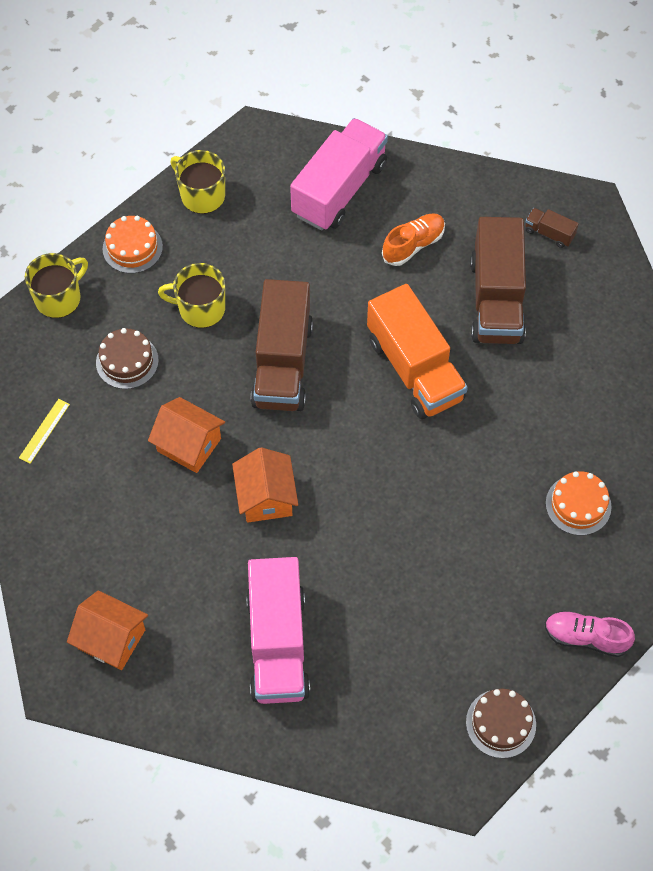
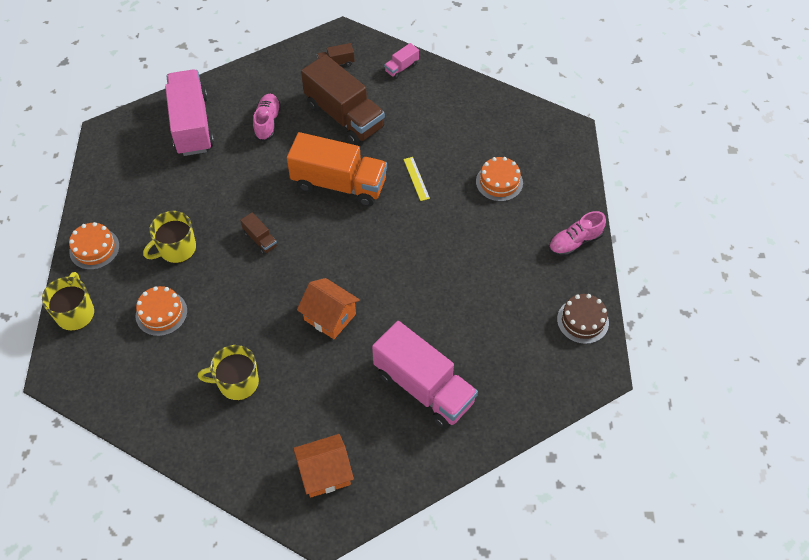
camera: 45 degrees left, 5 degrees down
(44, 431) = (150, 395): yellow ruler -> yellow ruler (416, 178)
(127, 361) = (161, 313): brown cake -> orange cake
(189, 445) = (252, 327): orange house -> none
(202, 195) = (108, 188): yellow mug -> yellow mug (237, 382)
(282, 364) = (260, 239): brown truck -> brown truck, size x0.42
(413, 245) = (267, 122): orange shoe -> pink shoe
(613, 293) = (401, 68): none -> pink truck

